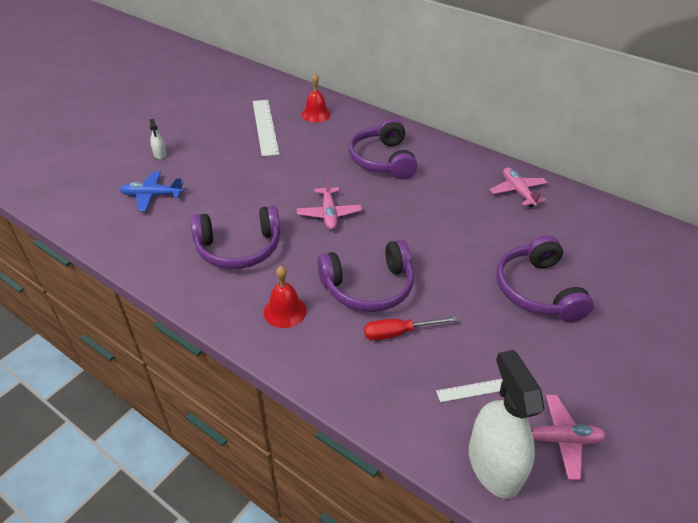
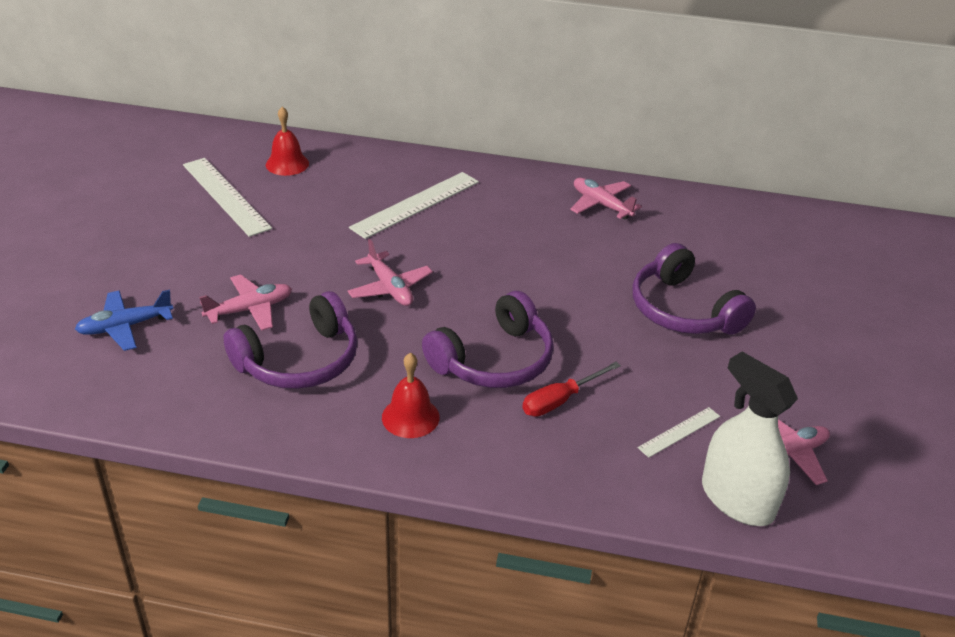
camera: 25 degrees left, 5 degrees down
(160, 154) = (94, 268): white spray bottle -> none
(231, 204) = (250, 309): none -> pink plane
(382, 160) = (415, 204): purple headphones -> white ruler

